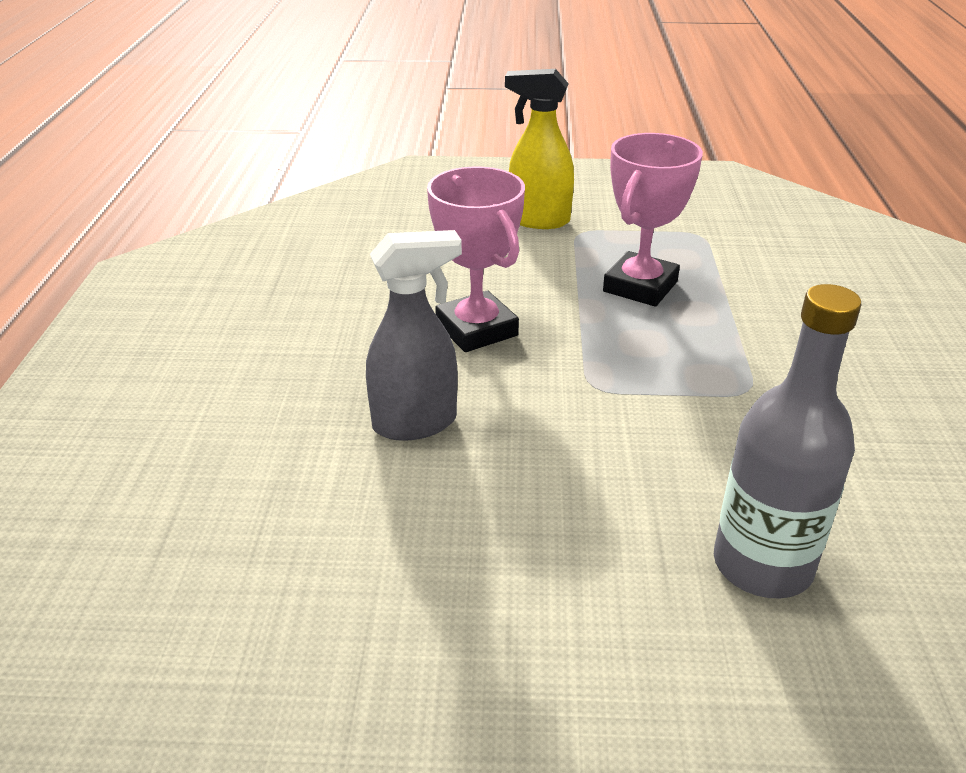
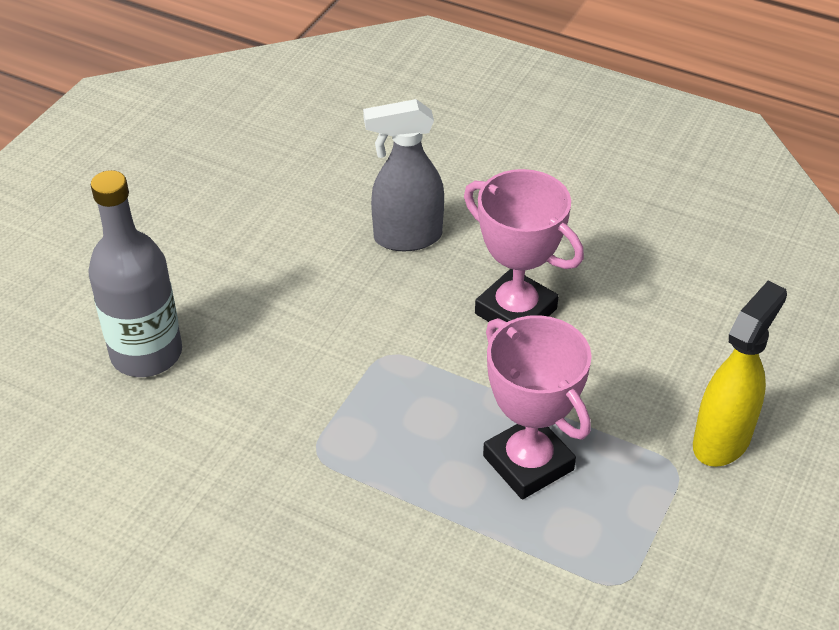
camera: 115 degrees right, 10 degrees up
(416, 423) = (407, 237): grey spray bottle -> grey spray bottle turned 75 degrees clockwise
(476, 329) = (516, 311): pink trophy -> pink trophy turned 45 degrees clockwise

